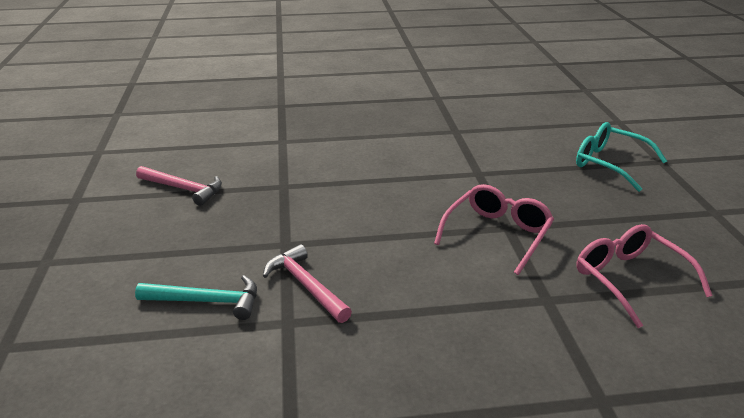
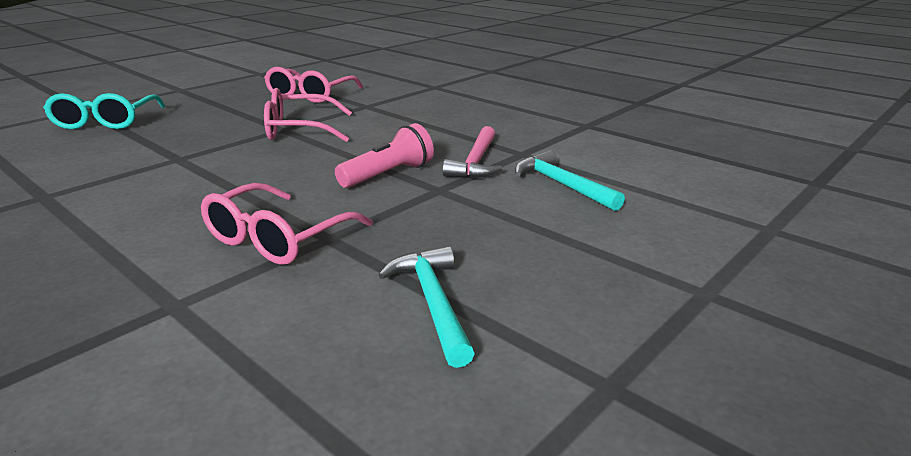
camera: 130 degrees left, 5 degrees down
(183, 189) = (433, 303): pink hammer -> turquoise hammer
(305, 173) = (277, 239): none -> pink glasses
(339, 236) = (388, 175): none -> pink flashlight

